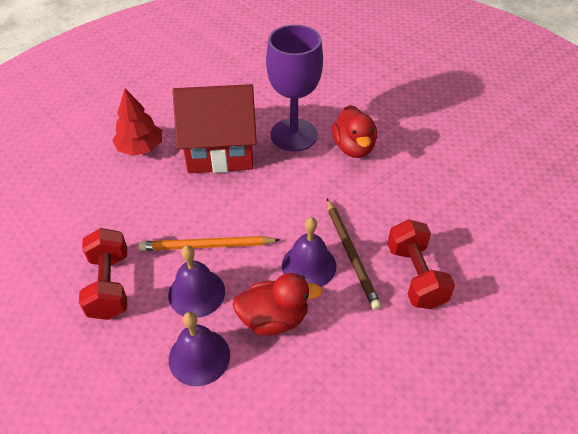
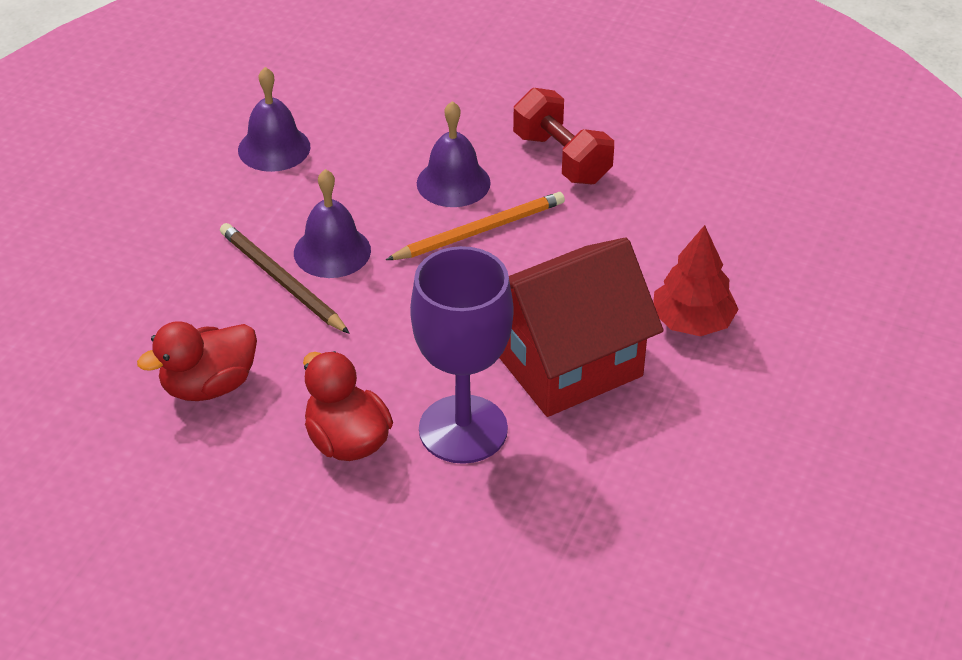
camera: 155 degrees right, 5 degrees down
(199, 357) = (406, 134): purple bell -> purple bell (274, 148)
(274, 319) = (345, 188): red duck -> red duck (208, 386)
(415, 276) = (184, 283): red dumbbell -> none

